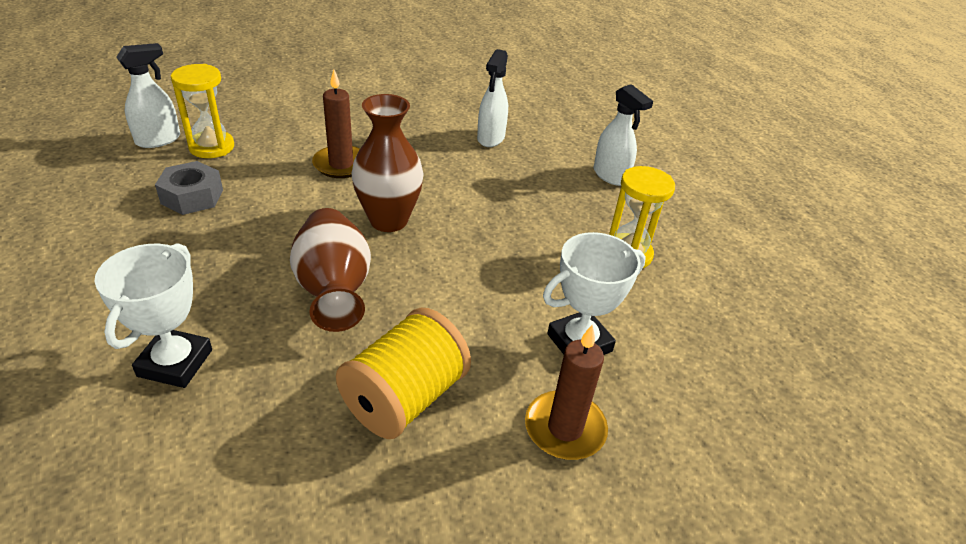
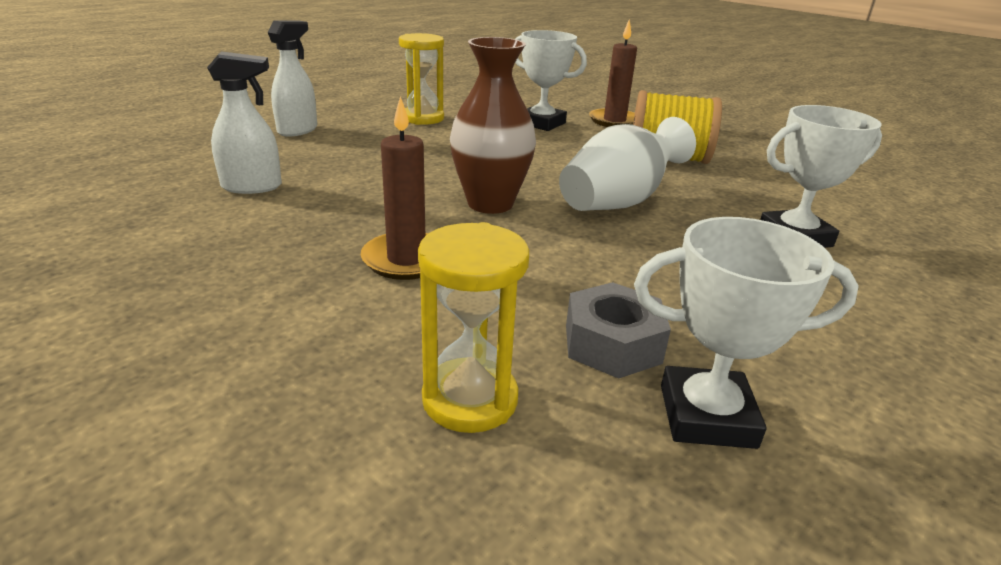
camera: 115 degrees left, 10 degrees down
(120, 197) = (706, 416): none -> white trophy
(158, 140) = (513, 494): white spray bottle -> none
(334, 290) = (619, 202): brown vase -> white vase

